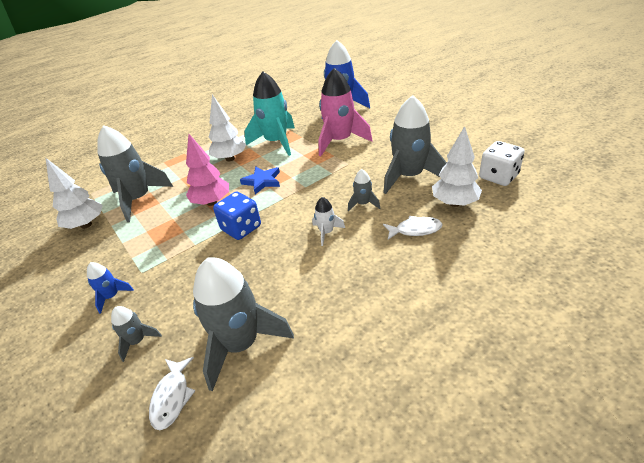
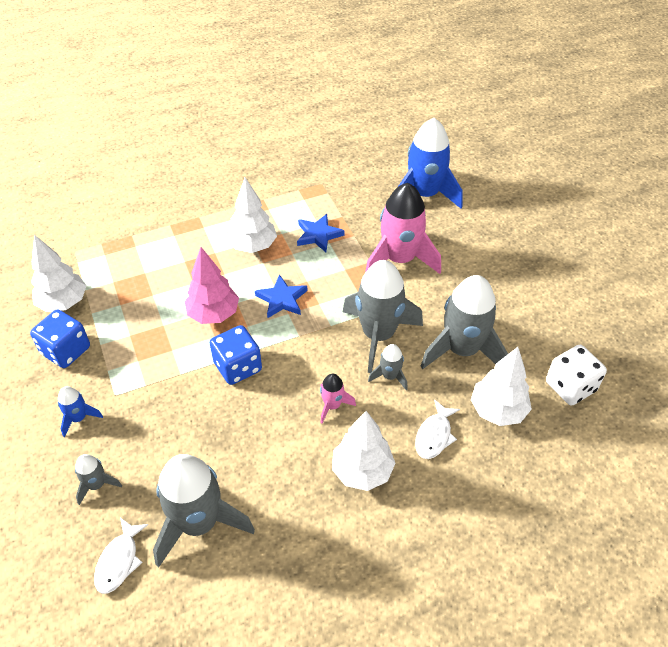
camera: 10 degrees right, 10 degrees up
(93, 254) = (66, 351): none -> blue dice
(139, 199) = (129, 281): grey rocket -> grey rocket (378, 335)
(276, 142) = (318, 235): turquoise rocket -> blue star
(326, 232) = (332, 405): white rocket -> pink rocket
(369, 267) = (362, 471): none -> white tree
(415, 230) = (434, 435): white fish -> white fish turned 105 degrees clockwise

